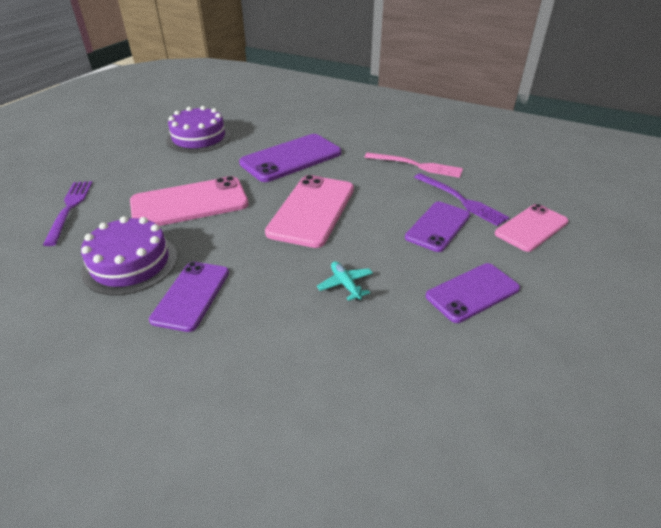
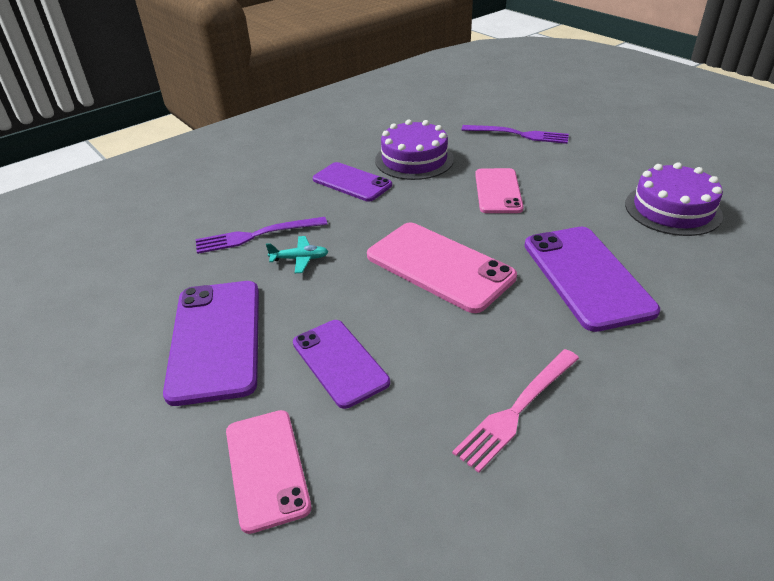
camera: 115 degrees right, 0 degrees up
(189, 203) = (498, 191): pink phone -> pink phone, size x0.65
(461, 200) = (384, 418): purple fork -> purple fork (256, 235)
(472, 292) = (216, 339): purple phone -> purple phone, size x1.54

